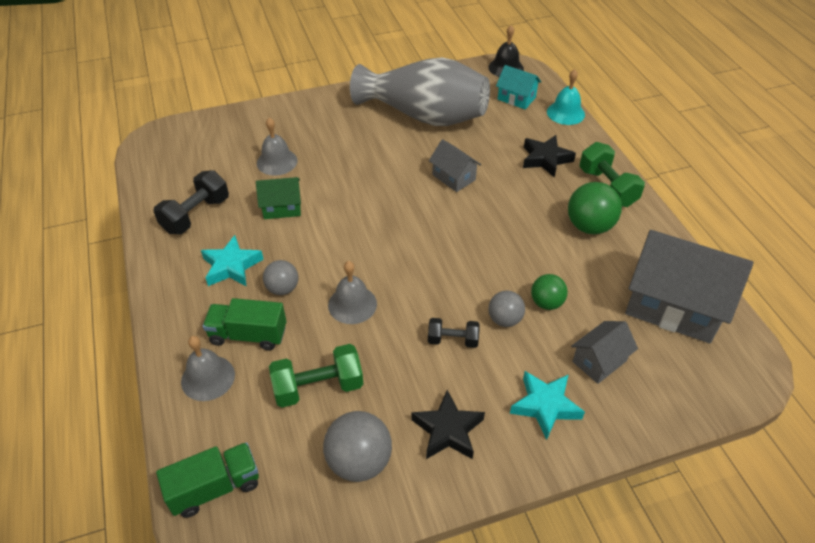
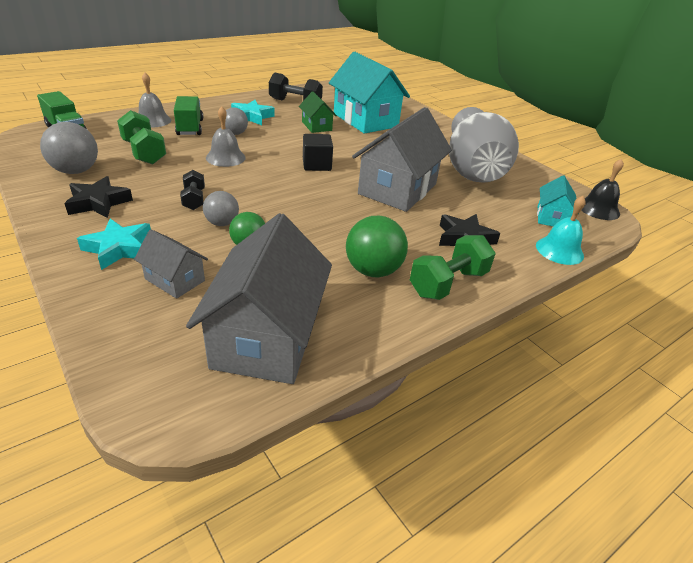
camera: 70 degrees right, 10 degrees down
(277, 162) = (365, 120): grey bell -> turquoise house
(389, 226) = (316, 165): none -> black cube
(454, 177) = (397, 189): grey house -> grey house, size x2.03

